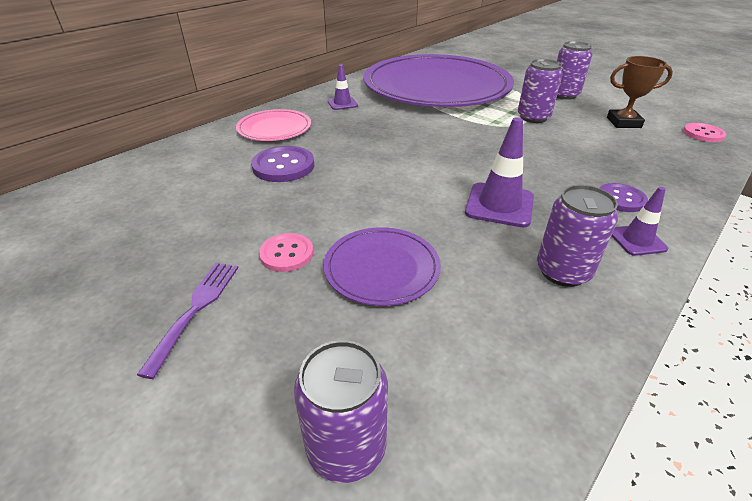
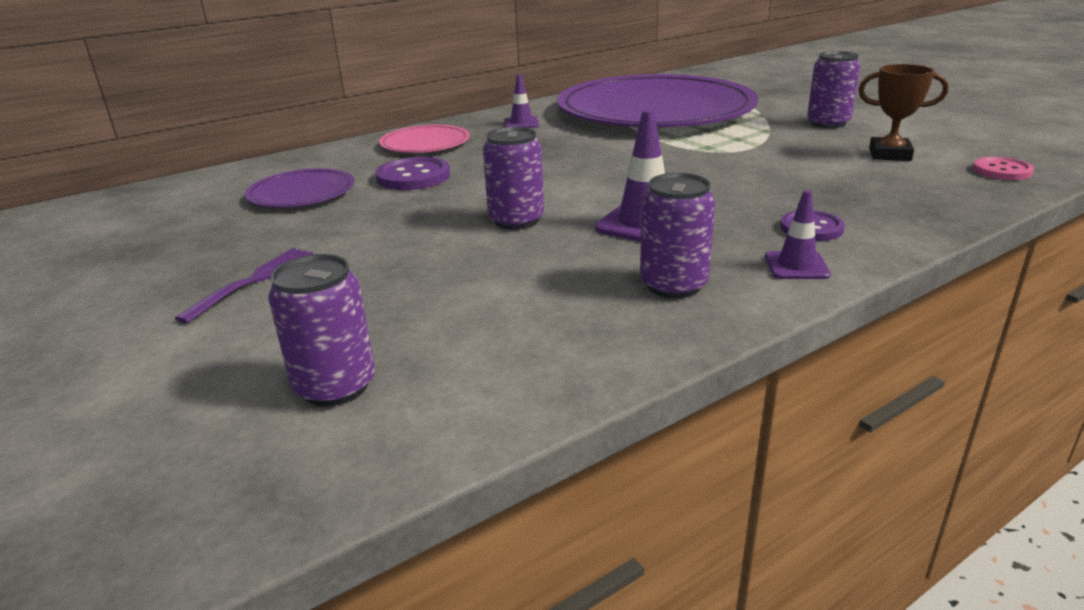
camera: 15 degrees right, 10 degrees down
(286, 254) = (369, 247): pink button -> none
(382, 268) = (463, 266): purple plate -> purple plate (301, 193)
(533, 117) = (762, 145): purple can -> purple can (516, 220)

